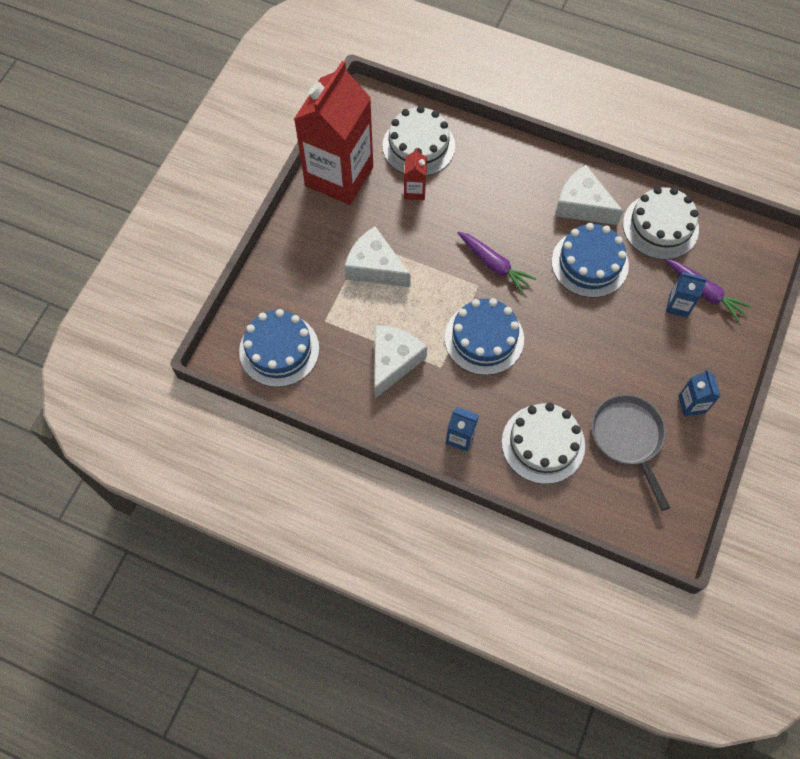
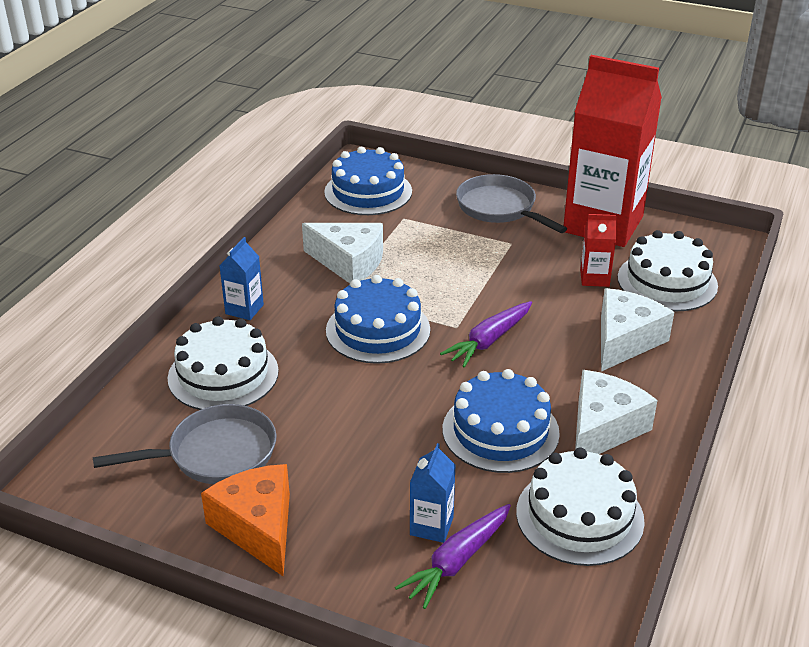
camera: 90 degrees right, 30 degrees down
(311, 247) = (499, 208): none -> grey pan
(375, 267) = (477, 250): white cheese -> white cheese (625, 340)
(691, 404) = (258, 527): blue carton -> orange cheese

